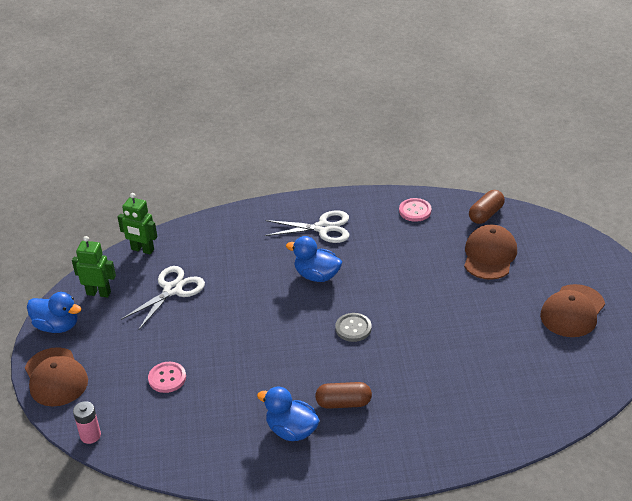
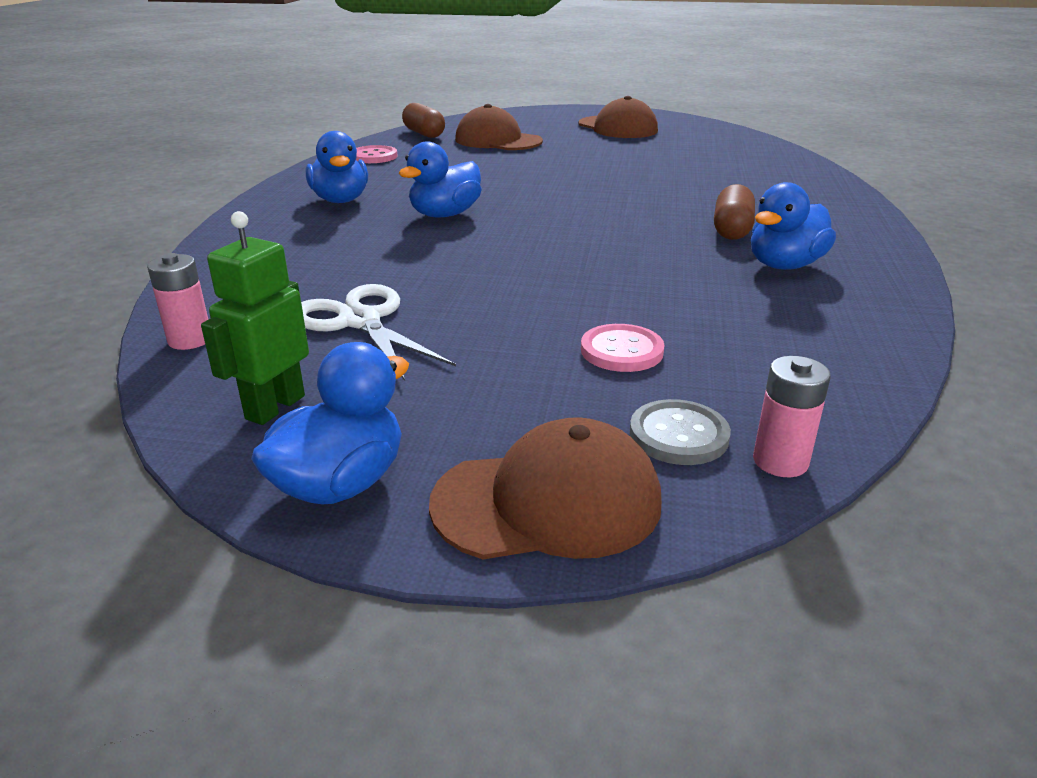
camera: 75 degrees left, 10 degrees down
(142, 250) = (190, 340): green robot -> pink battery
(323, 228) = (340, 200): white scissors -> blue duck
(353, 328) = (579, 208): grey button -> grey button (678, 435)

